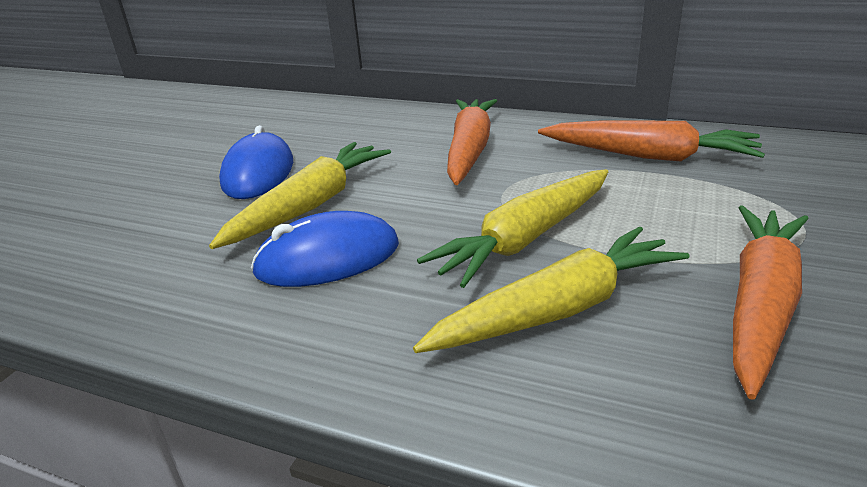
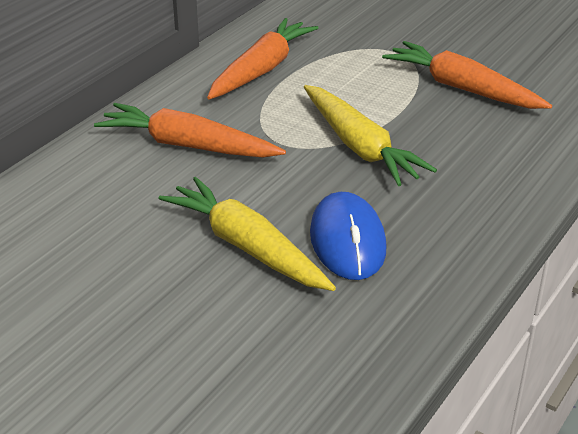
camera: 80 degrees left, 5 degrees up
(258, 173) = (145, 282): blue mouse -> none
(558, 309) = (448, 151): yellow carrot -> none

